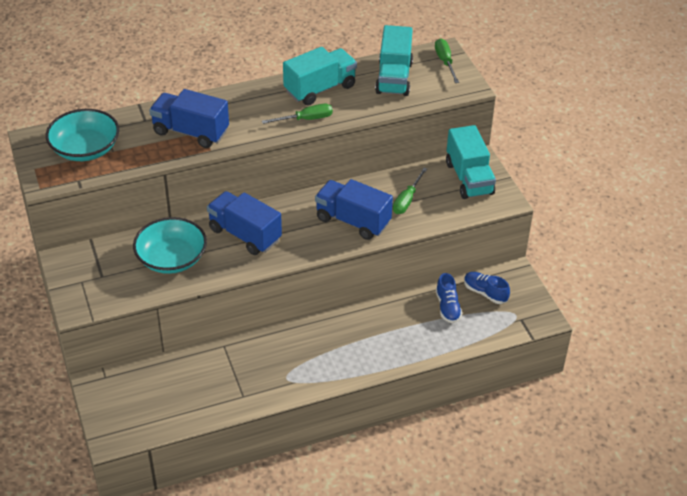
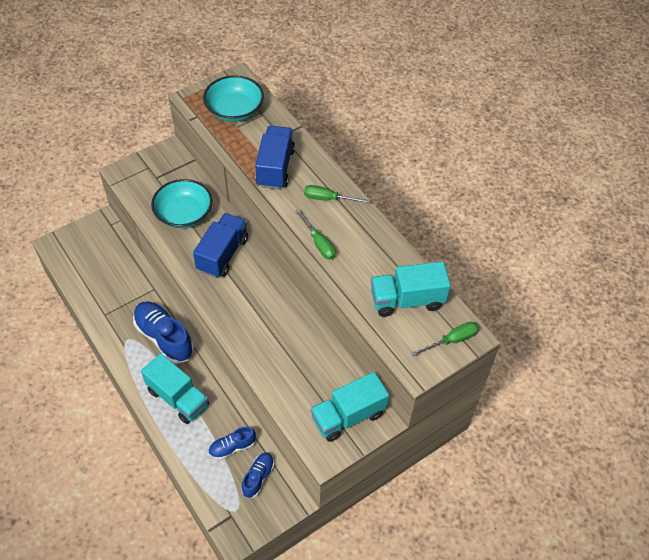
camera: 75 degrees right, 10 degrees up
(296, 344) = (164, 338): none -> blue shoe
(320, 89) = (367, 244): turquoise truck -> turquoise truck (178, 397)
(352, 221) = (260, 329): blue truck -> none
(407, 200) = (300, 367): green screwdriver -> green screwdriver (328, 199)

